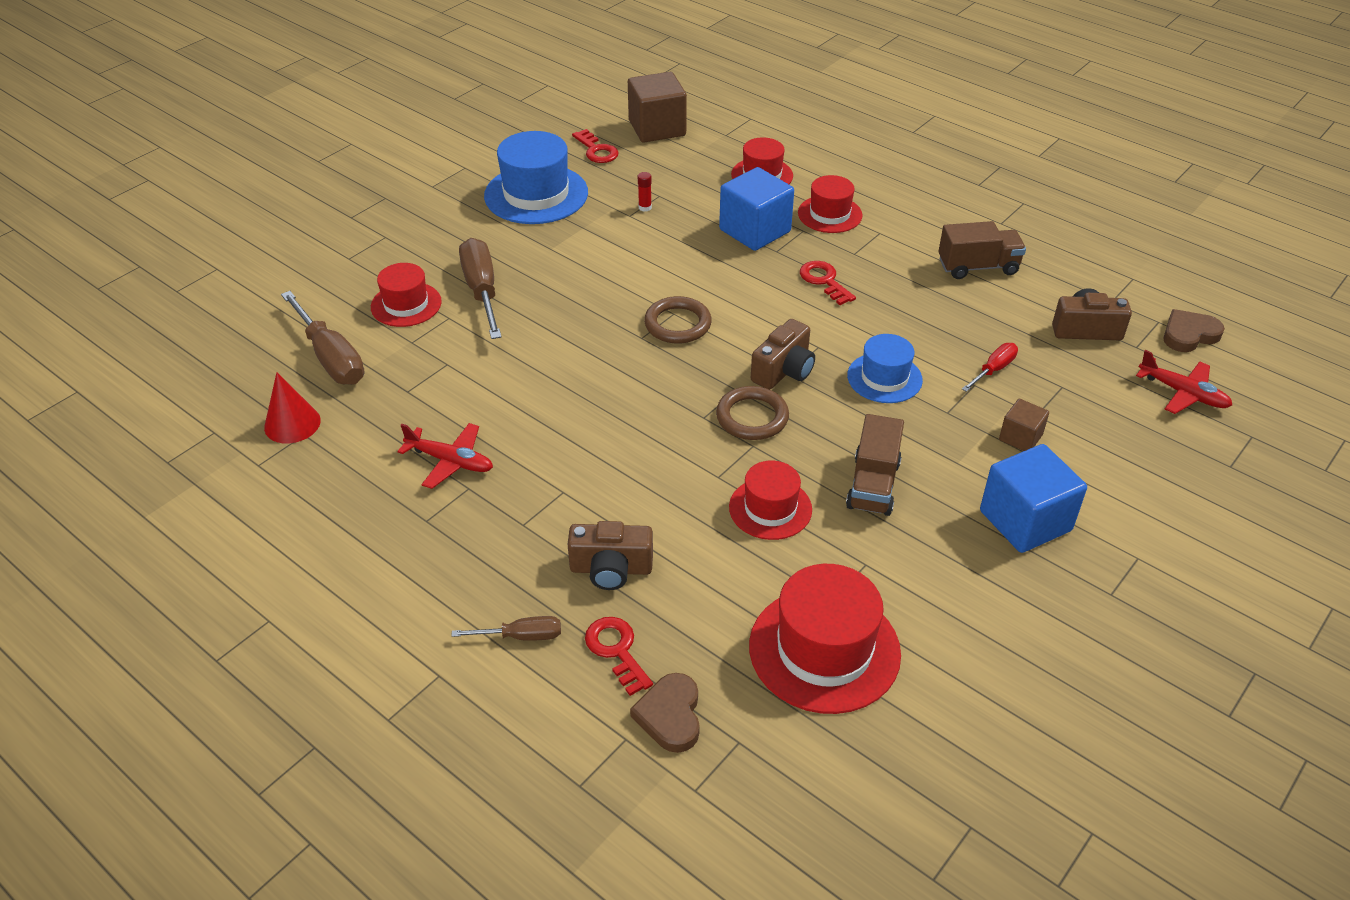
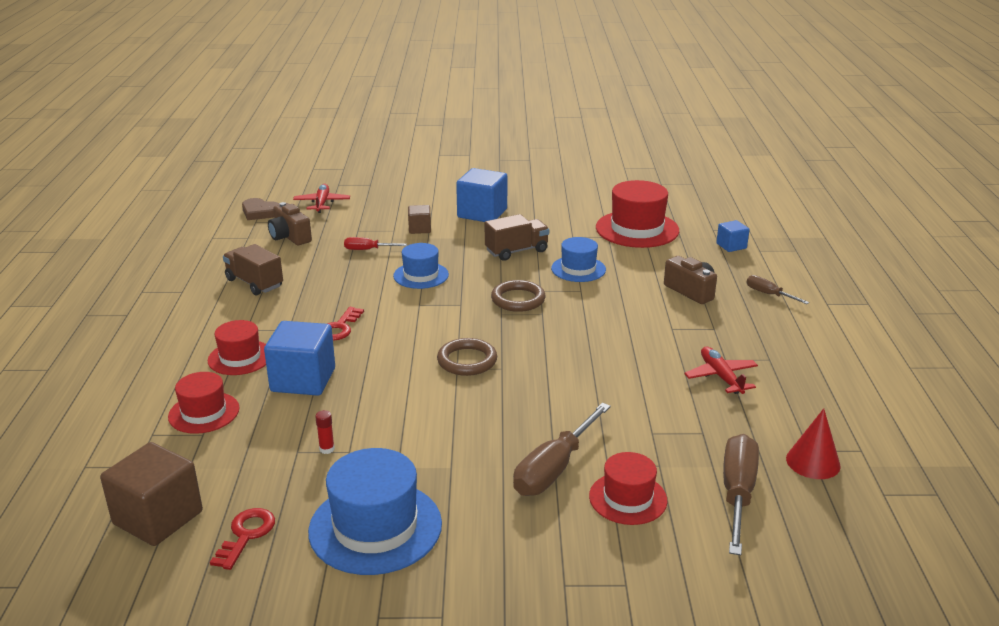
camera: 130 degrees left, 15 degrees down
(616, 650) = (728, 270): red key -> none
(670, 715) = (731, 246): brown heart -> blue cube
(770, 508) = (578, 269): red hat -> blue hat
(784, 371) = (460, 306): brown camera -> none

